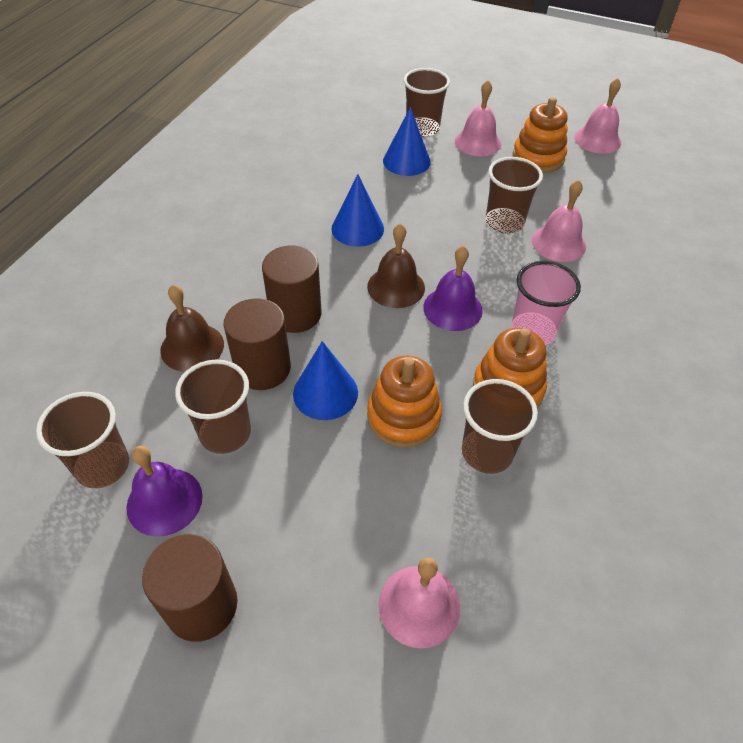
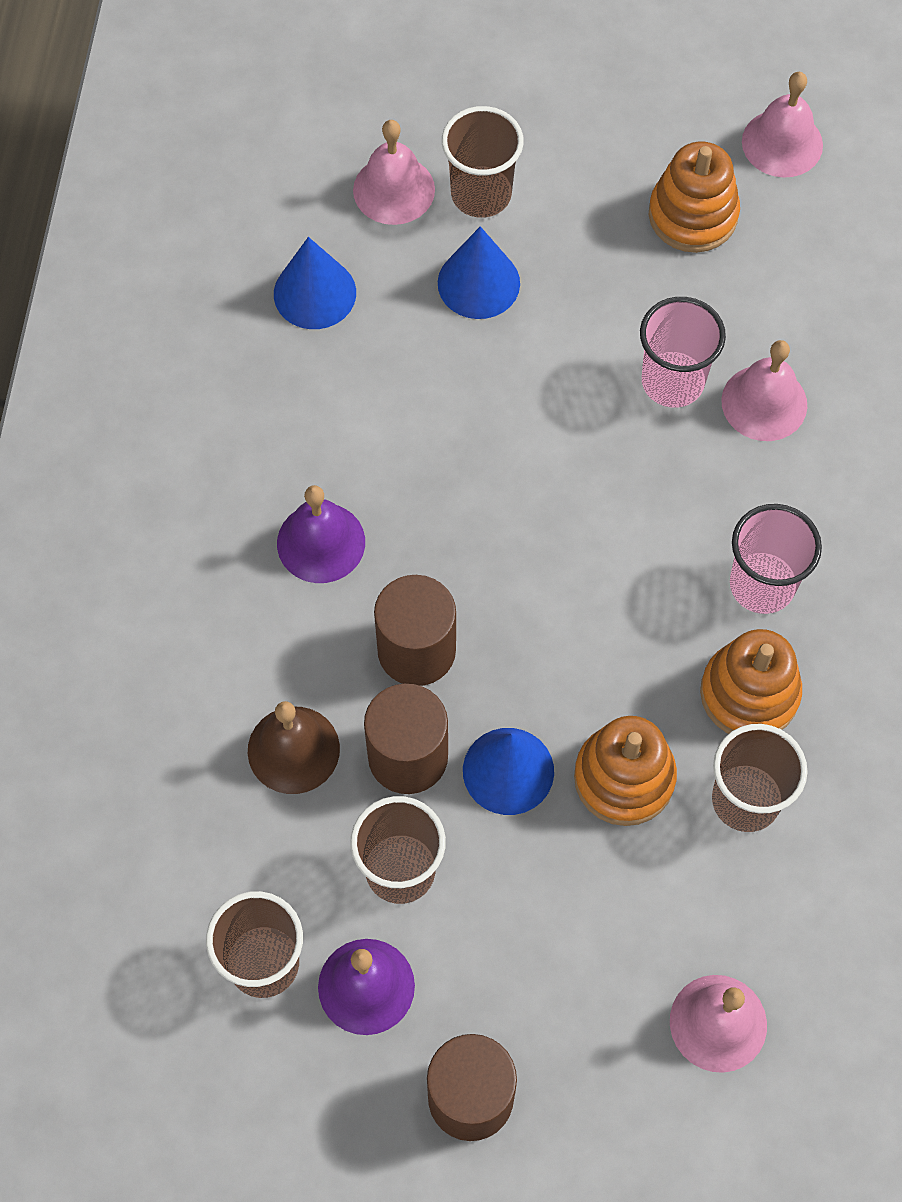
camera: 15 degrees left, 15 degrees up
(357, 228) = (449, 457): blue cone -> blue cone (315, 293)
(396, 287) = (545, 558): brown bell -> none
(452, 308) = (639, 576): purple bell -> purple bell (321, 542)
(477, 142) = (584, 203): pink bell -> pink bell (394, 189)
(504, 222) = (672, 381): brown cup -> pink cup

